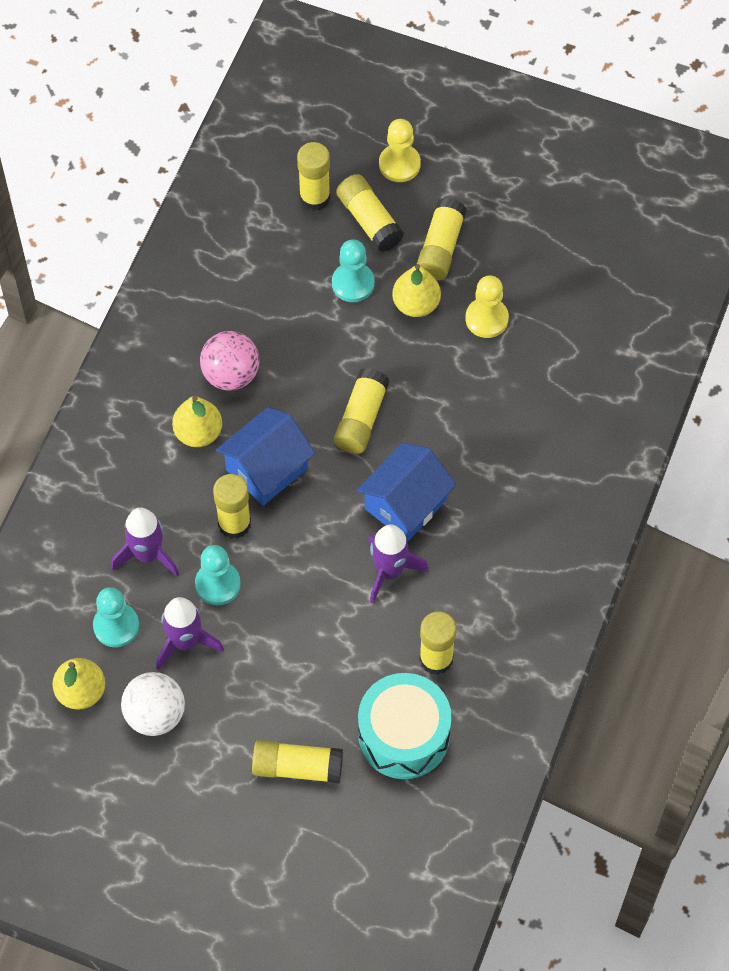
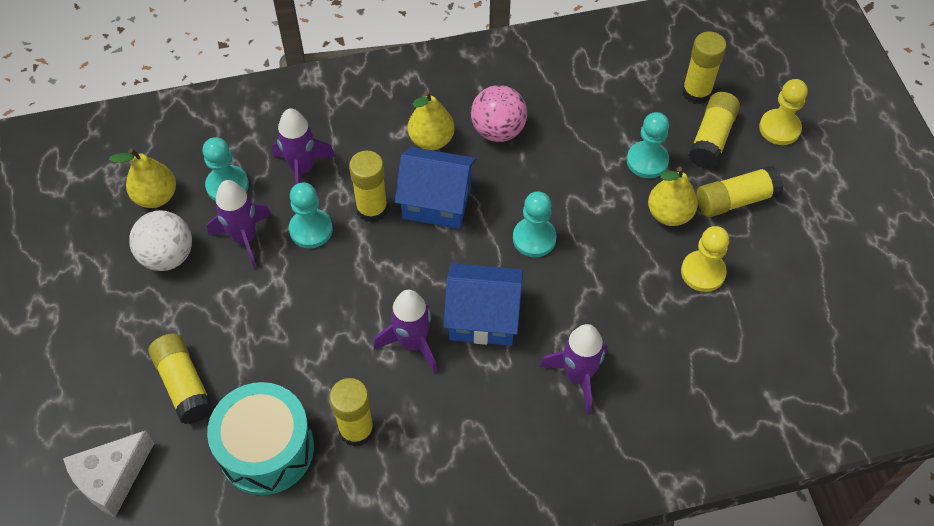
camera: 55 degrees right, 5 degrees down
(345, 866) = (112, 478): none -> white cheese
(361, 418) = (534, 238): yellow glue stick -> turquoise pawn
(508, 470) = (578, 376): none -> purple rocket

